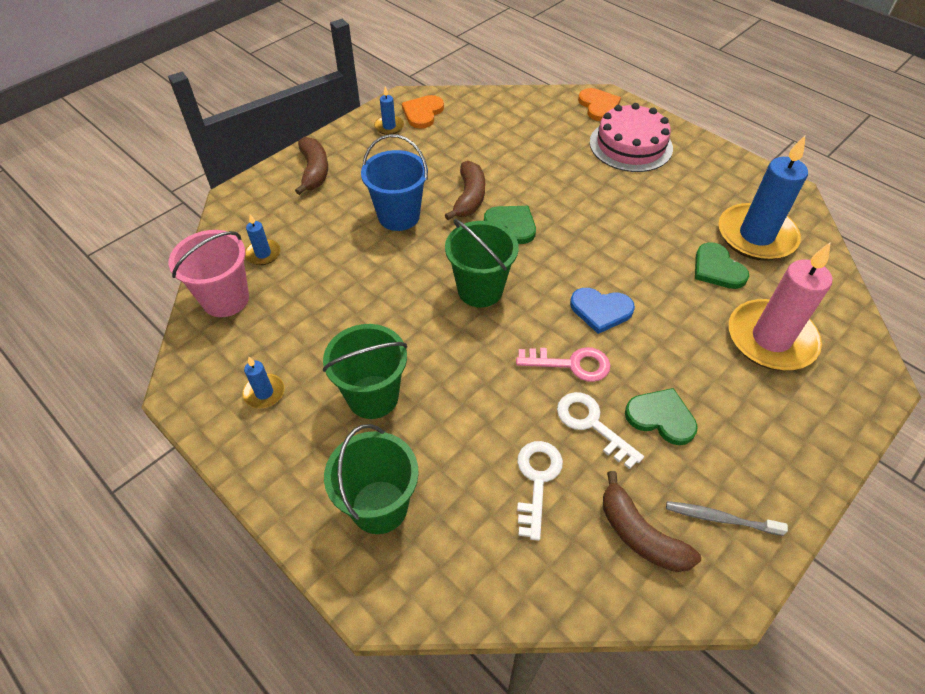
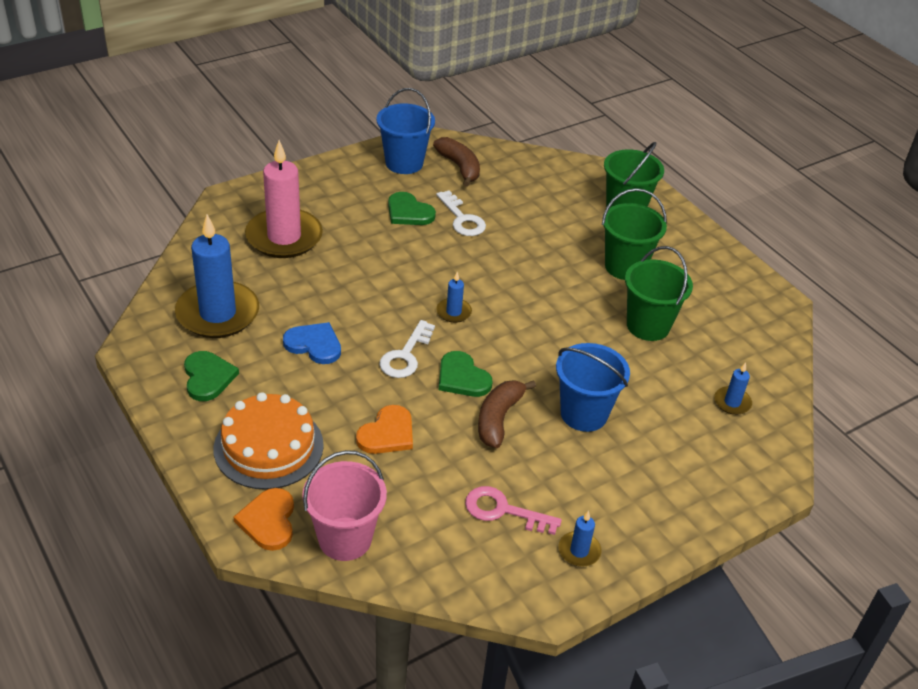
camera: 170 degrees left, 10 degrees down
(225, 299) = (761, 365): pink bucket -> pink bucket (345, 539)
(264, 393) = (713, 286): blue candle -> blue candle (453, 312)
(314, 171) = (683, 497): brown banana -> none
(423, 113) = (526, 566): orange heart -> orange heart (387, 433)
(480, 290) = (516, 323): green bucket -> green bucket (648, 326)
(537, 480) = (514, 201): white key -> white key (405, 355)
(571, 364) = (459, 254): pink key -> pink key (503, 511)
(601, 310) = (413, 285): blue heart -> blue heart (314, 344)
(630, 145) = (268, 447): pink cake -> orange cake
(717, 269) = (282, 294): green heart -> green heart (208, 377)
(720, 518) = (404, 163): grey toothbrush -> blue bucket

